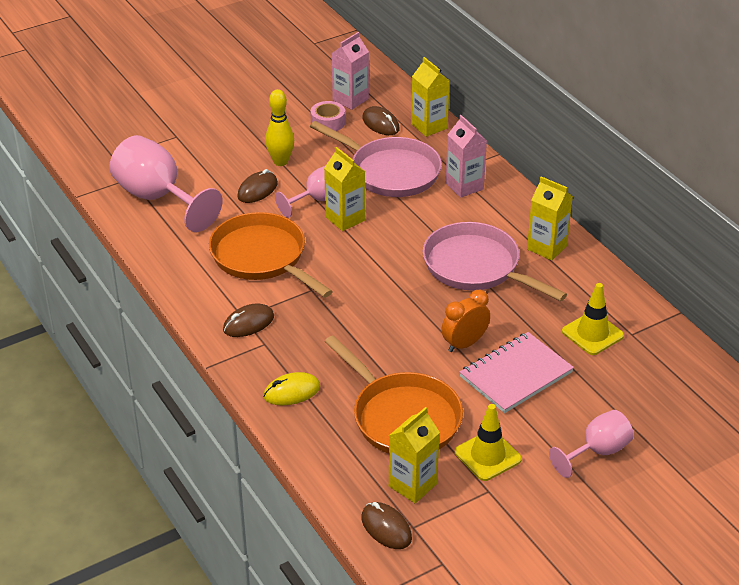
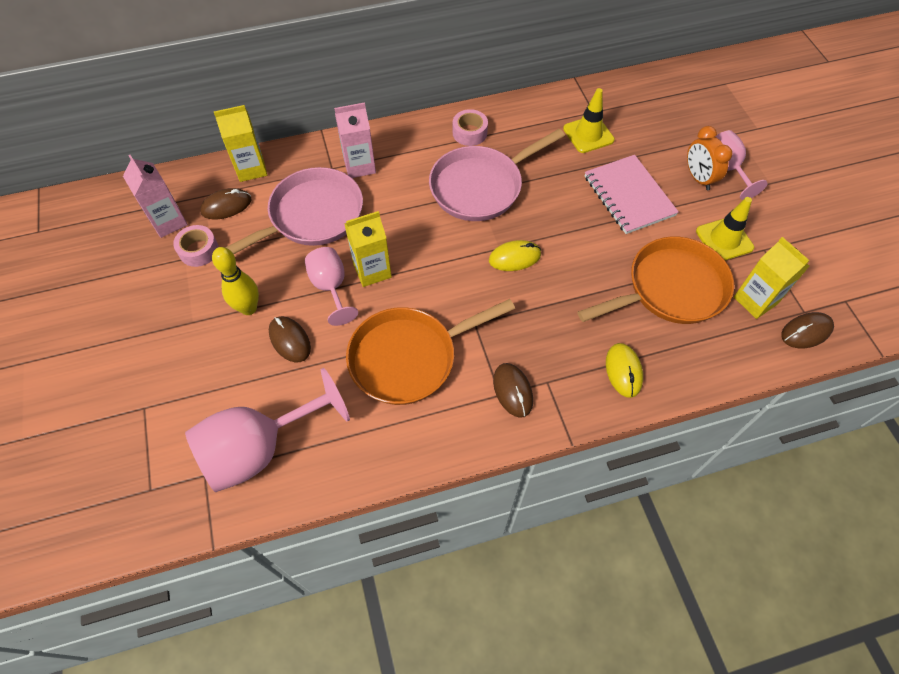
camera: 75 degrees left, 20 degrees up
(396, 303) = (514, 258): none -> yellow mouse
(464, 344) = (582, 221): orange clock -> orange clock (698, 178)
(546, 247) = (469, 133): yellow carton -> pink tape

